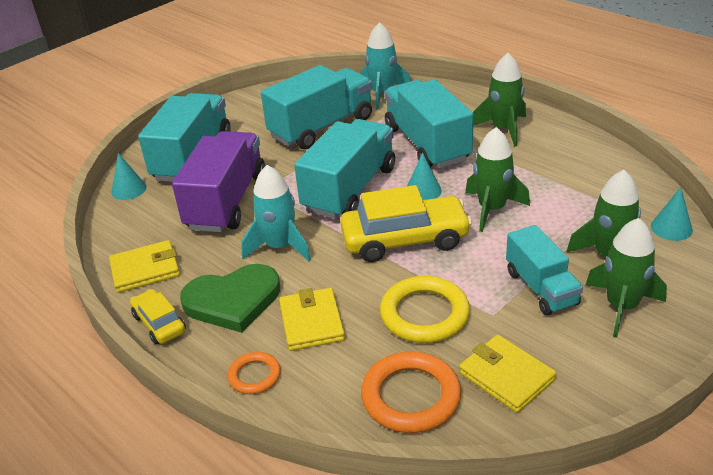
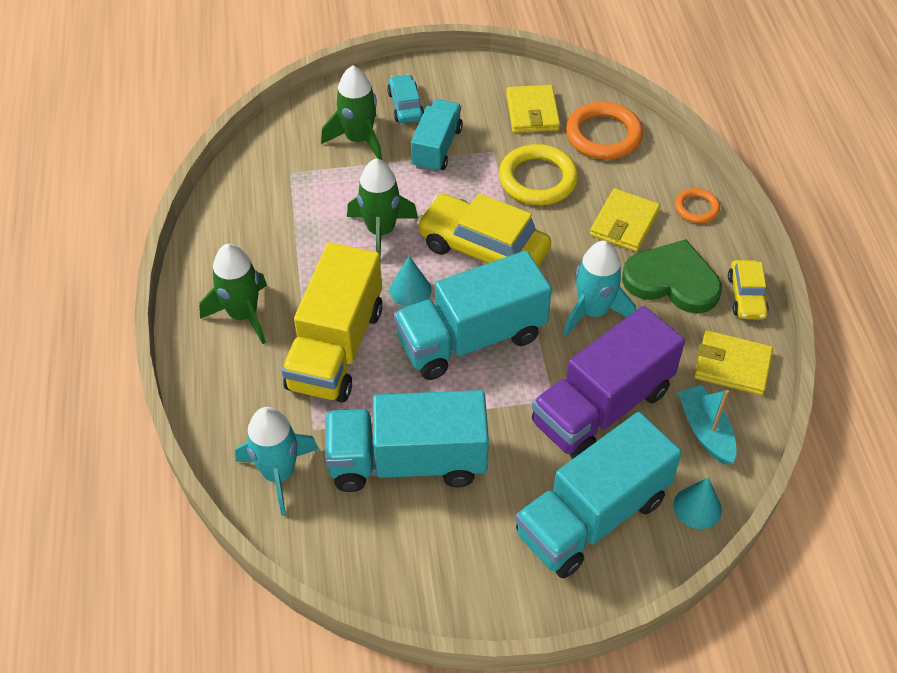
camera: 145 degrees left, 15 degrees up
(144, 224) = (705, 431): none -> turquoise boat
(427, 144) = (336, 348): turquoise truck -> yellow truck
(621, 306) = (405, 106): green rocket -> turquoise car
(671, 228) = (285, 131): turquoise cone -> none

